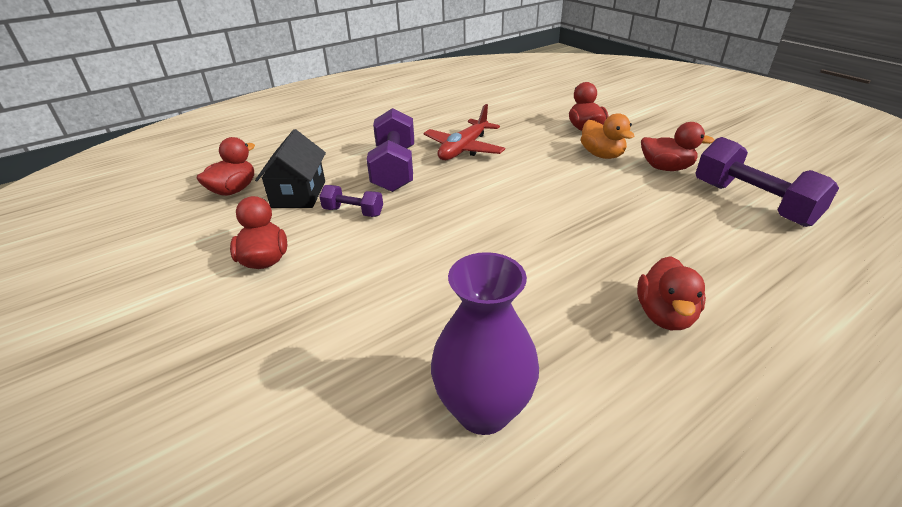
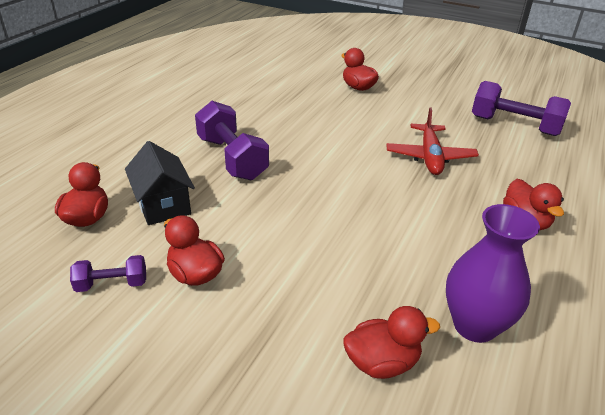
camera: 30 degrees left, 0 degrees up
(353, 212) = (234, 208): purple dumbbell -> purple dumbbell (112, 284)
(463, 149) = (276, 126): red plane -> red plane (430, 157)
(602, 155) = (390, 109): orange duck -> none
(666, 168) = (442, 110): red duck -> red duck (382, 362)

